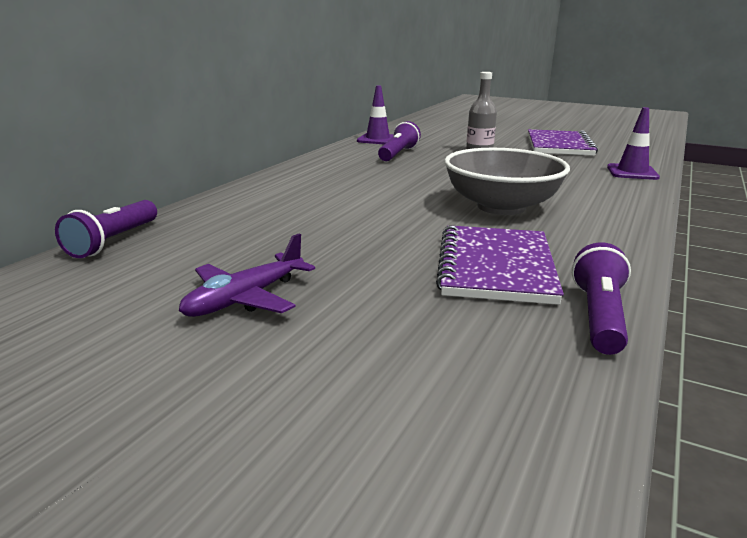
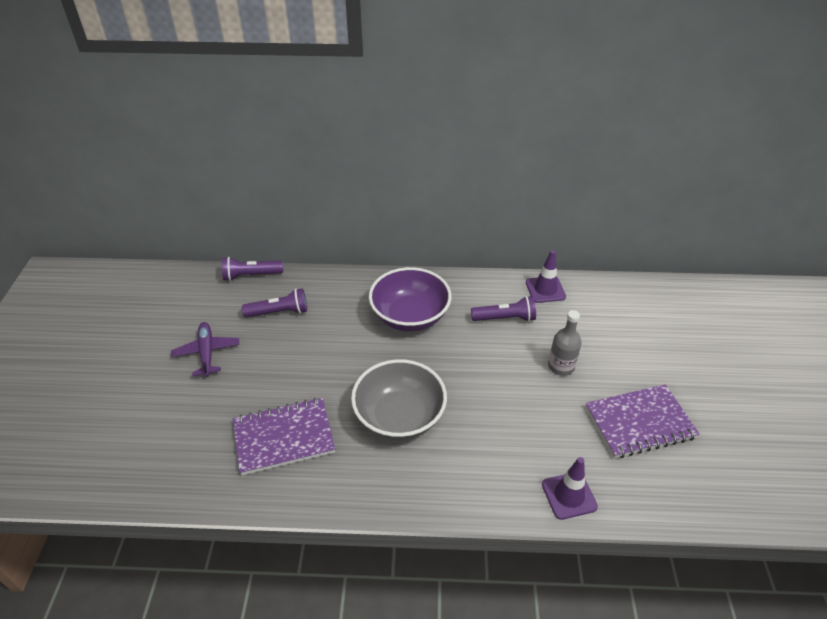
camera: 65 degrees right, 20 degrees up
(245, 299) = (207, 352): purple plane -> purple plane turned 60 degrees clockwise
(347, 180) = (410, 316): none -> purple bowl
(599, 316) = (236, 495): purple flashlight -> purple flashlight (279, 312)

